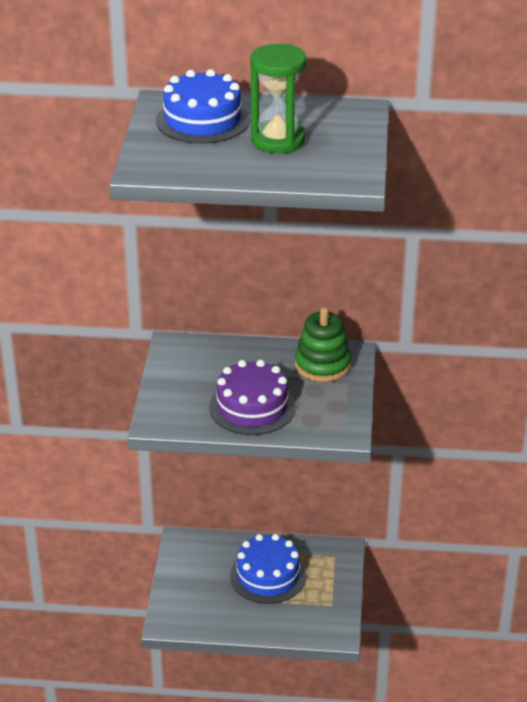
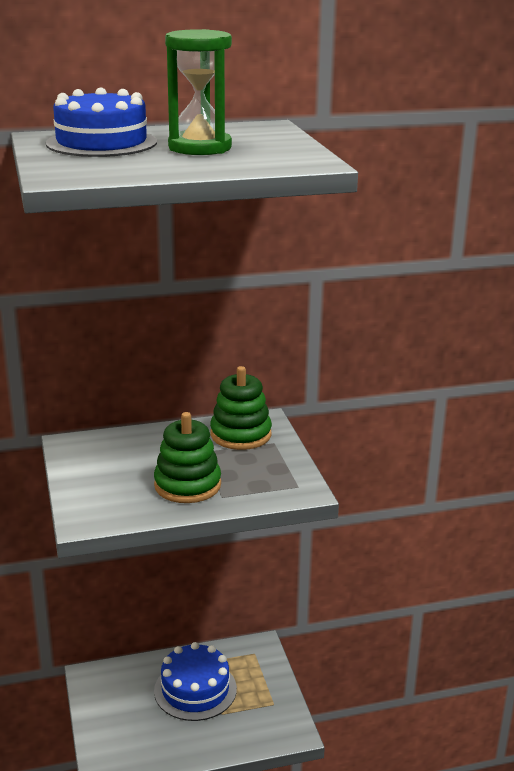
camera: 20 degrees left, 10 degrees down
(252, 407) = (187, 485): purple cake -> green stacking toy

